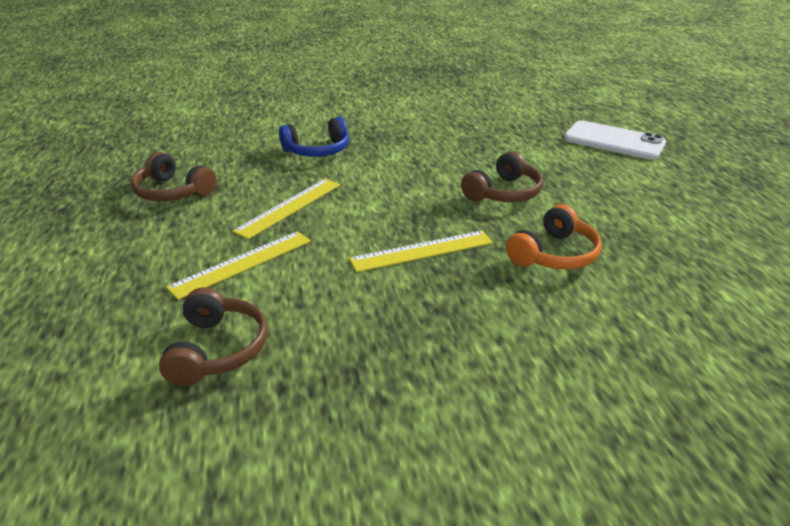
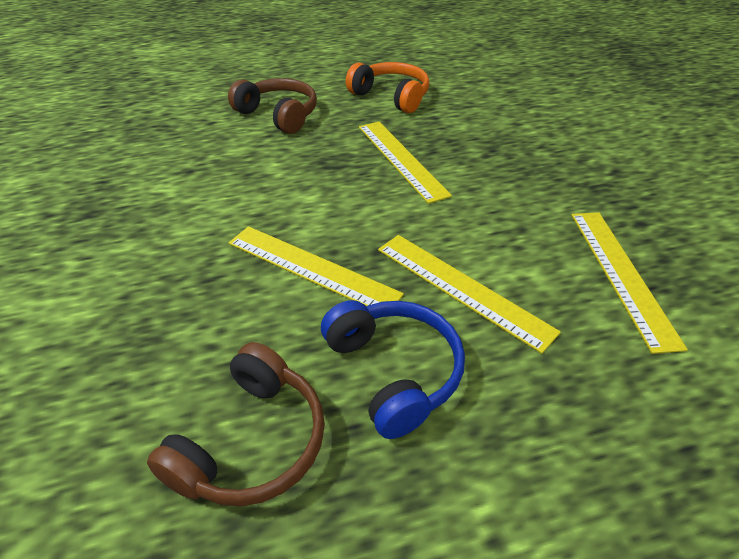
camera: 95 degrees left, 10 degrees up
(218, 349) = (621, 274): brown headphones -> yellow ruler
(317, 150) = (119, 264): blue headphones -> blue headphones (394, 371)
(614, 141) = (172, 57): white phone -> none

